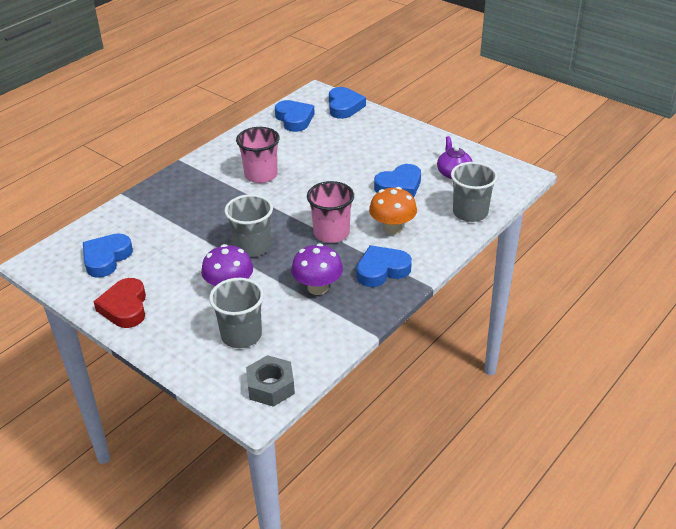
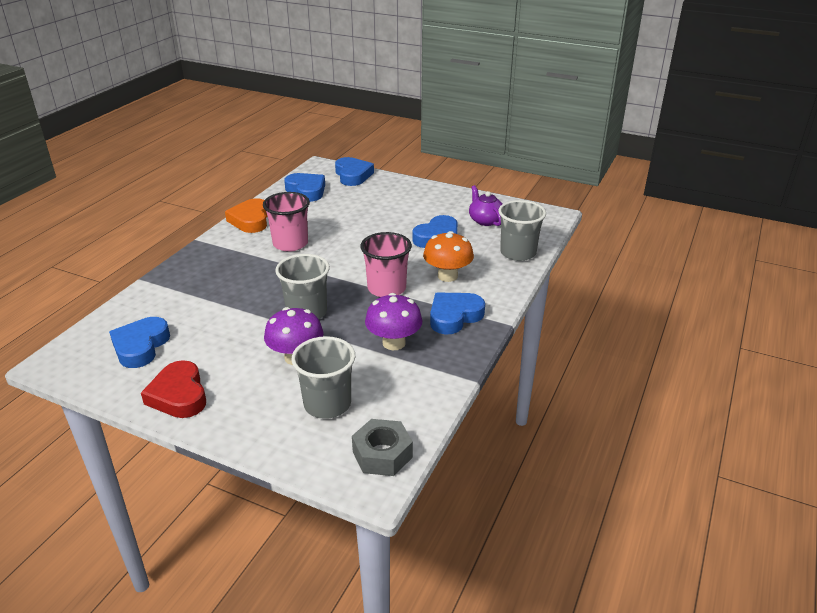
camera: 15 degrees left, 5 degrees down
(233, 145) = (250, 220): none -> orange heart

